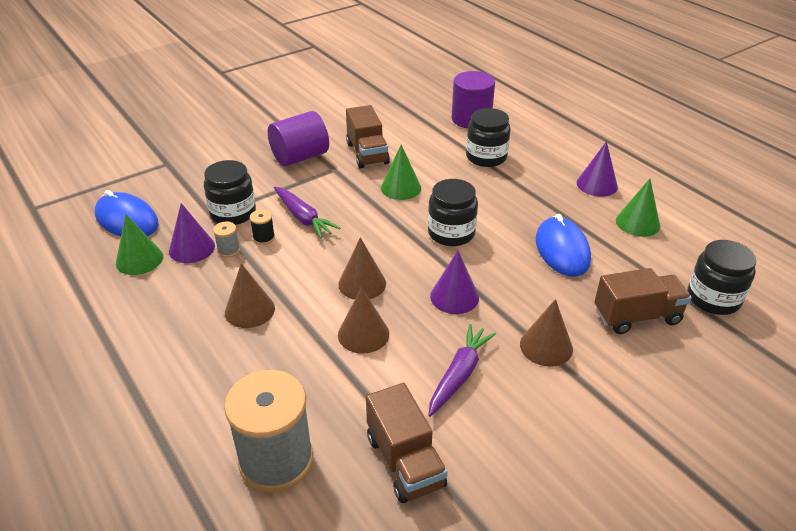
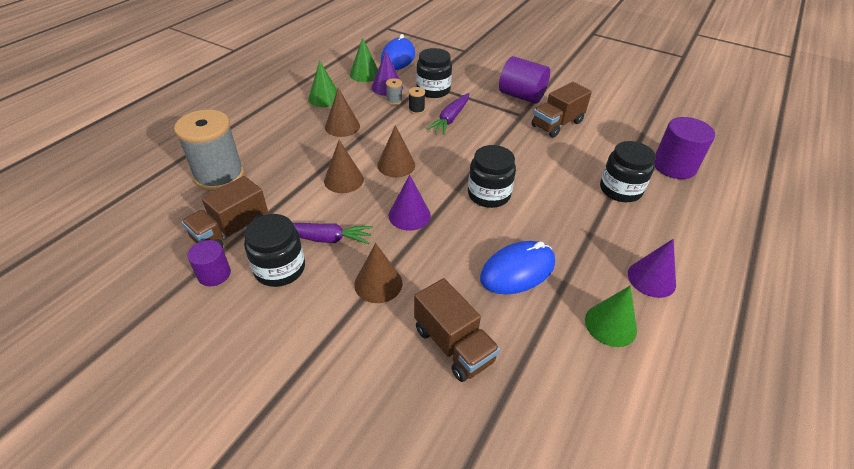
camera: 65 degrees right, 5 degrees up
(401, 188) = (527, 153): green cone -> green cone (324, 98)
(479, 490) = (214, 274): none -> purple cylinder
(713, 298) = (523, 414): black jar -> black jar (280, 268)

